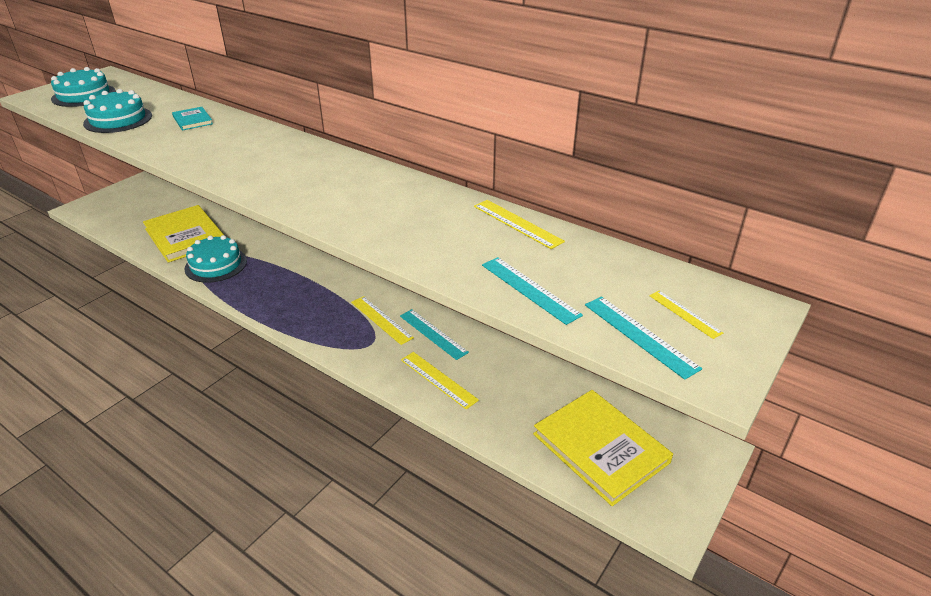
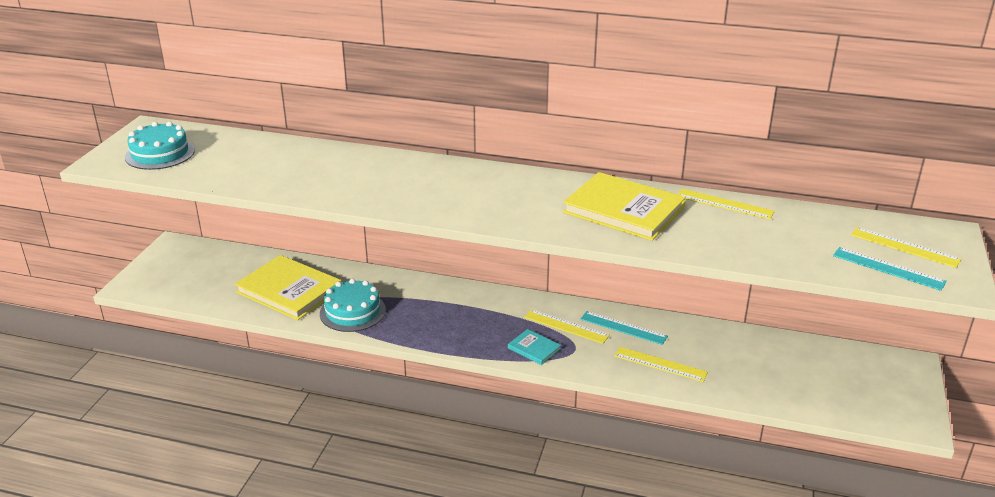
camera: 20 degrees left, 5 degrees down
(118, 119) = (238, 173): turquoise cake -> none
(192, 120) = (320, 161): turquoise book -> turquoise book (534, 349)
(529, 289) = (783, 253): turquoise ruler -> none
(600, 448) = (830, 384): yellow book -> yellow book (624, 210)
(684, 314) = (904, 247): yellow ruler -> yellow ruler, size x1.58

